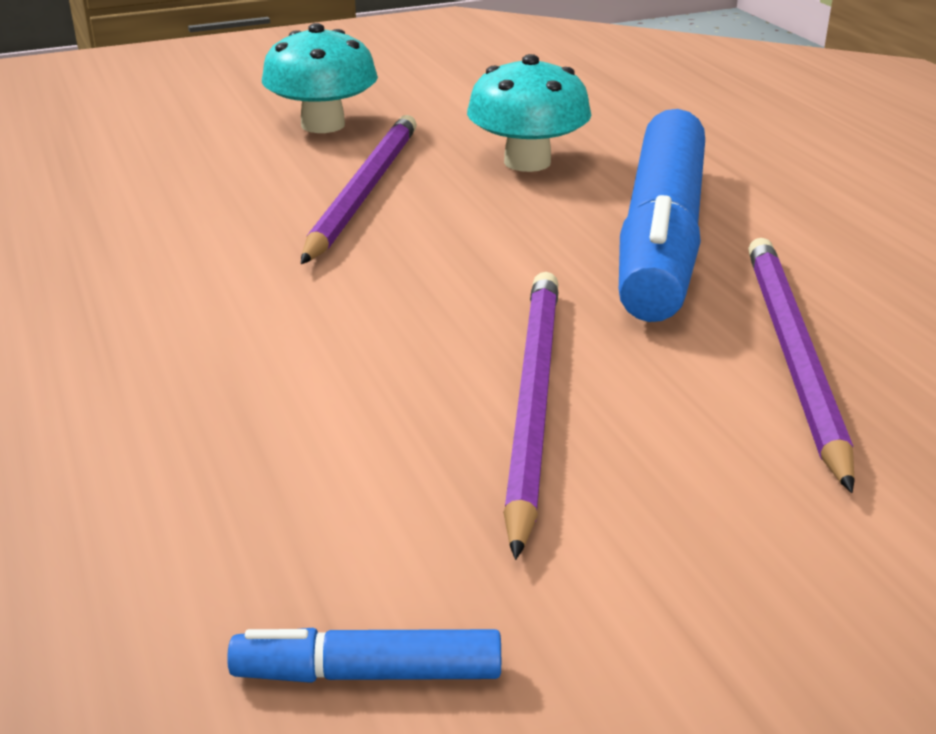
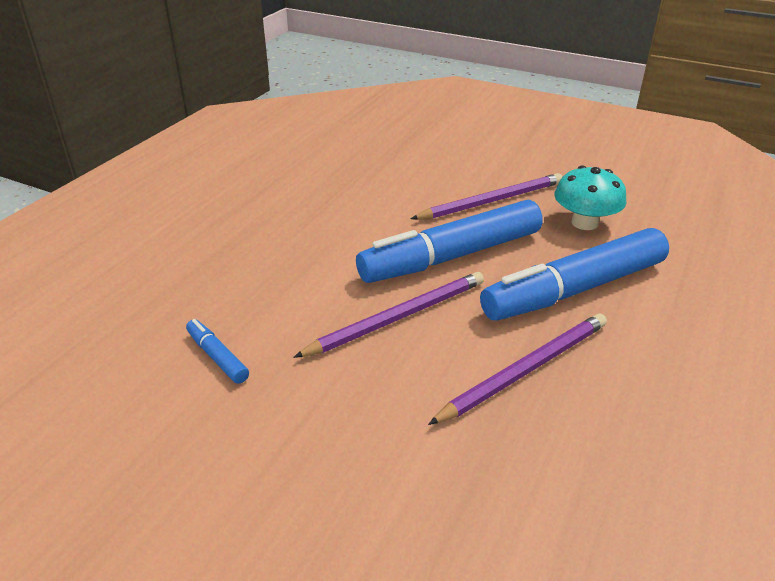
camera: 50 degrees right, 5 degrees up
(323, 125) = (529, 162): turquoise mushroom -> none
(447, 284) = (451, 256): none -> blue marker

